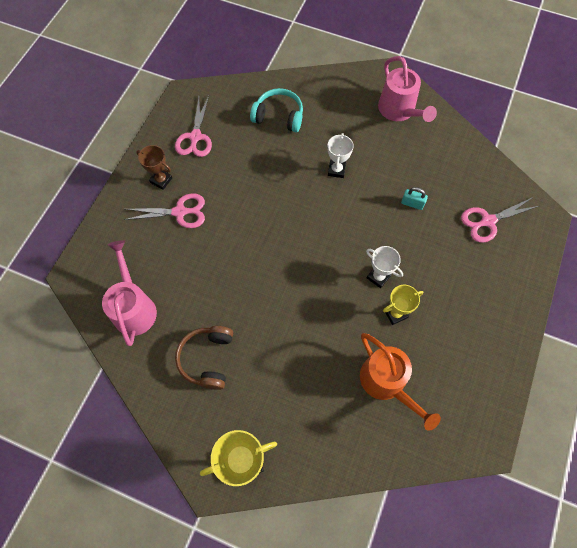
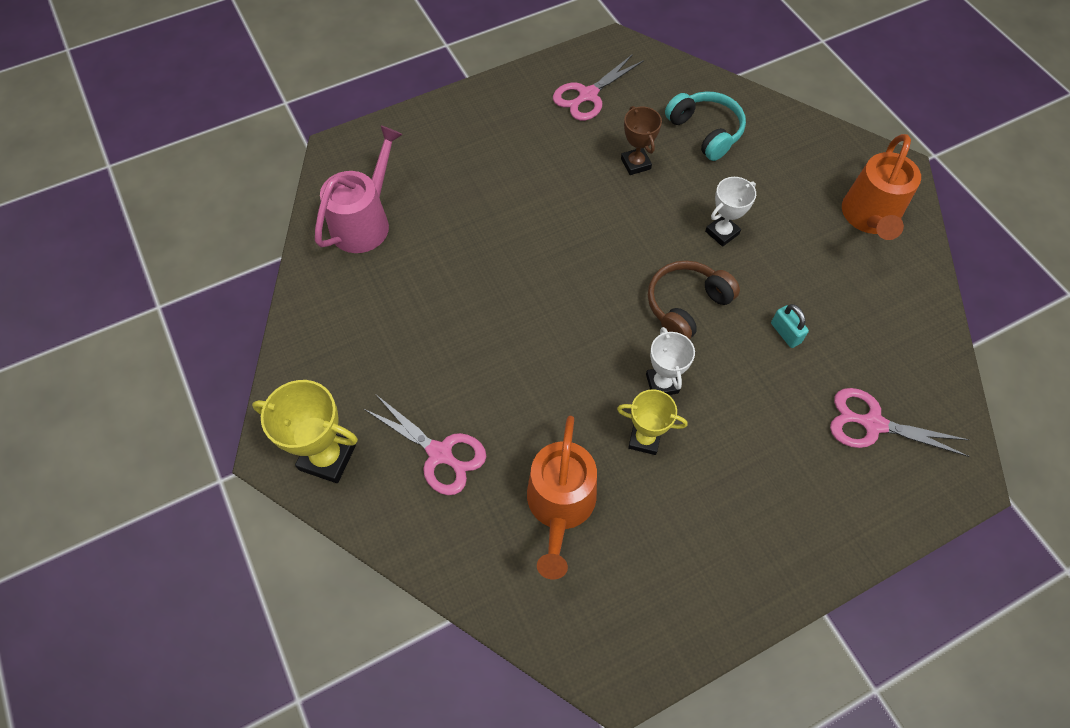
camera: 40 degrees right, 5 degrees down
(161, 180) = (510, 116): brown trophy -> brown trophy (635, 164)
(180, 212) = (499, 160): pink scissors -> pink scissors (440, 453)
(207, 359) = (389, 326): brown headphones -> brown headphones (686, 306)
(399, 111) = (869, 218): pink watering can -> orange watering can

